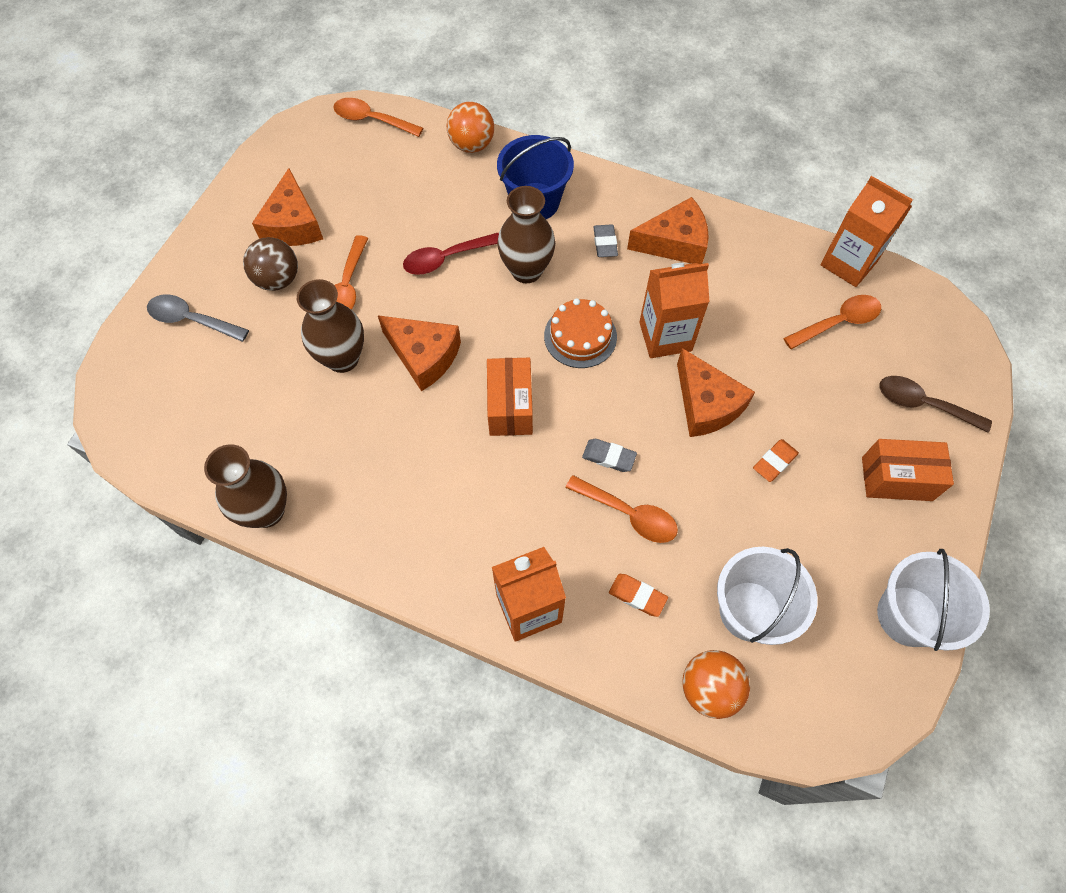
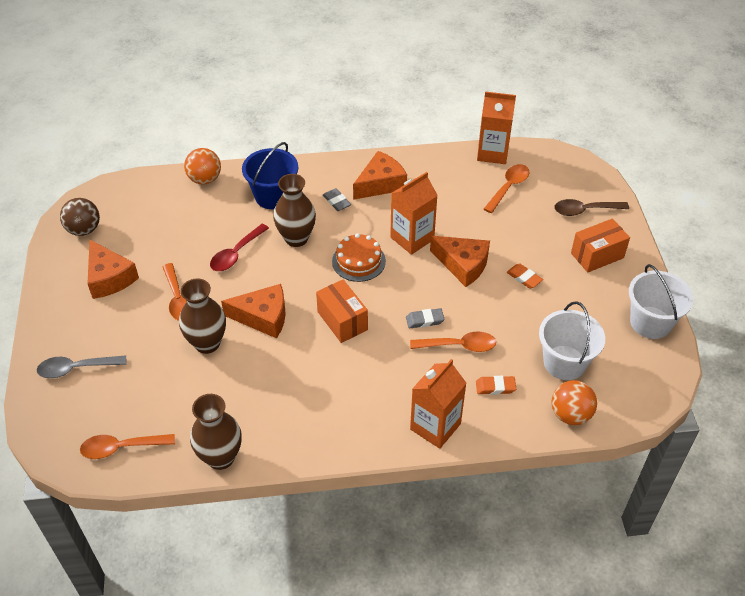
camera: 30 degrees left, 15 degrees down
(278, 279) = (123, 316): brown ball -> brown ball (84, 230)
(372, 120) = (120, 191): orange spoon -> orange spoon (121, 448)
(774, 462) = (524, 278): orange eraser -> orange eraser turned 60 degrees counterclockwise

